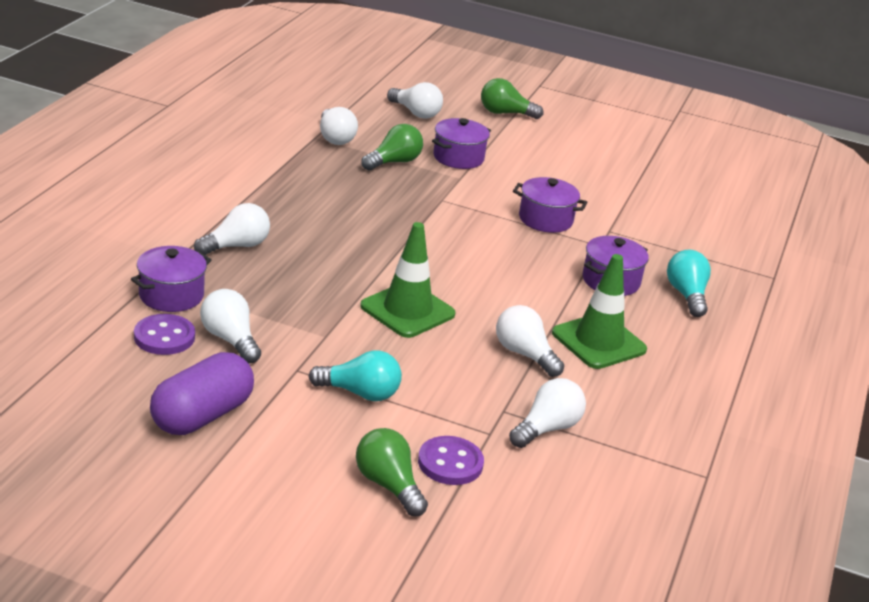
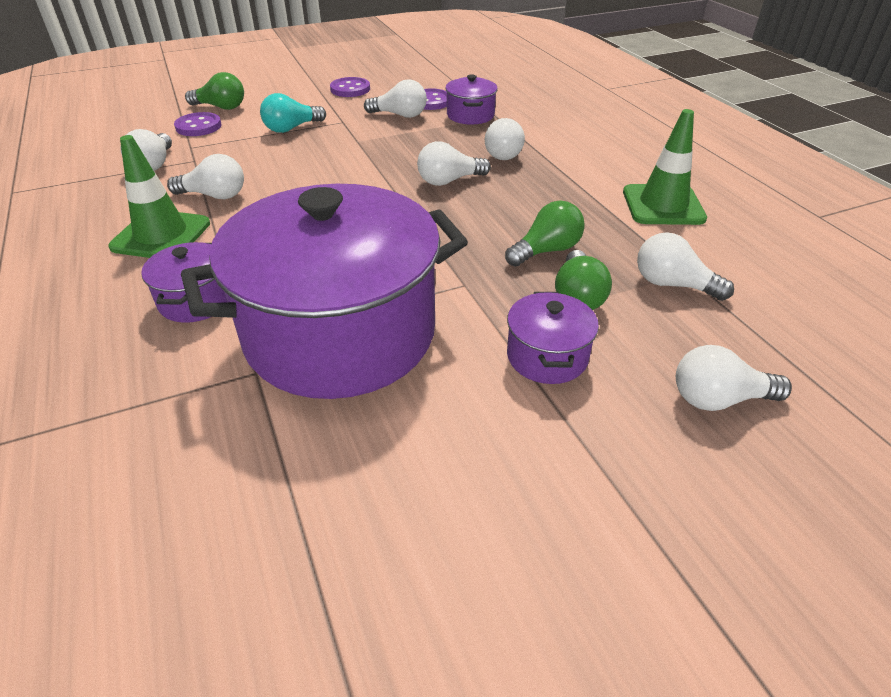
camera: 140 degrees right, 10 degrees up
(202, 416) = (350, 89): purple capsule -> purple button
(327, 253) = (449, 181): none -> white light bulb
(407, 310) = (334, 178): green traffic cone -> green traffic cone (663, 205)
(505, 113) = (665, 524): green light bulb -> green light bulb (546, 251)
(545, 219) = (340, 334): purple pot -> purple pot, size x2.42
(686, 295) = (95, 336): turquoise light bulb -> none

